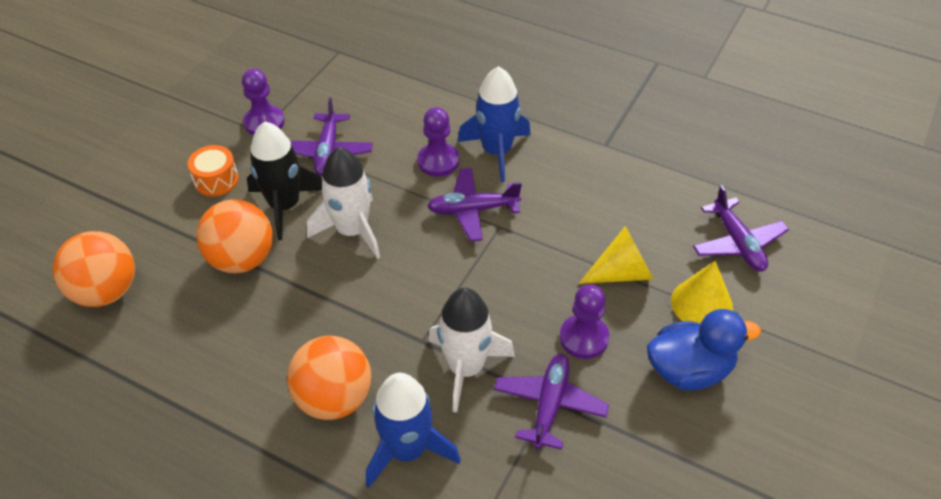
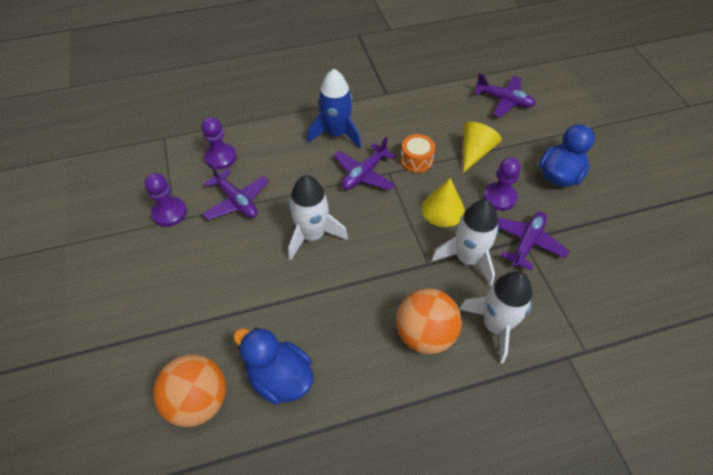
camera: 45 degrees left, 5 degrees up
(179, 327) = (280, 378): none -> blue duck
(216, 180) = (183, 271): orange drum -> orange drum (416, 160)
(242, 259) = (266, 304): orange ball -> none
(285, 206) = (251, 252): black rocket -> none
(407, 450) = (495, 325): blue rocket -> white rocket
(438, 161) = (311, 161): purple pawn -> purple pawn (220, 157)
(549, 405) = (527, 243): purple plane -> purple plane turned 60 degrees clockwise
(701, 303) = (525, 140): yellow cone -> yellow cone (443, 209)

